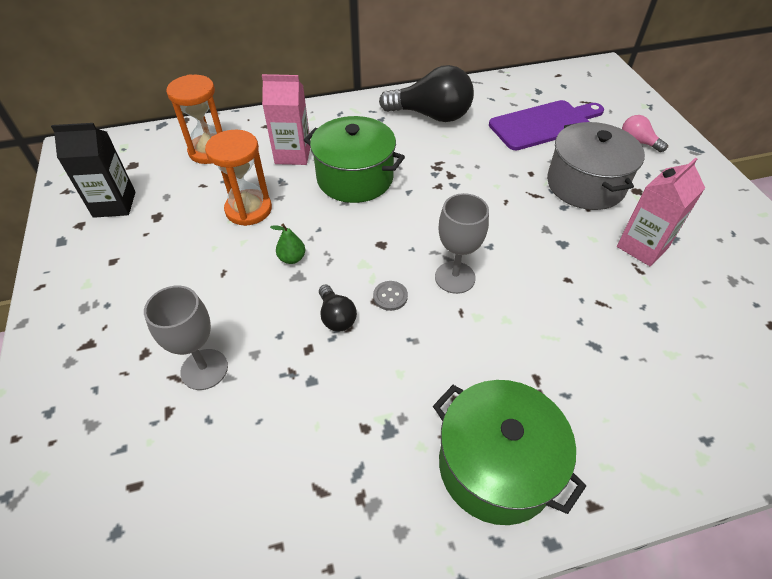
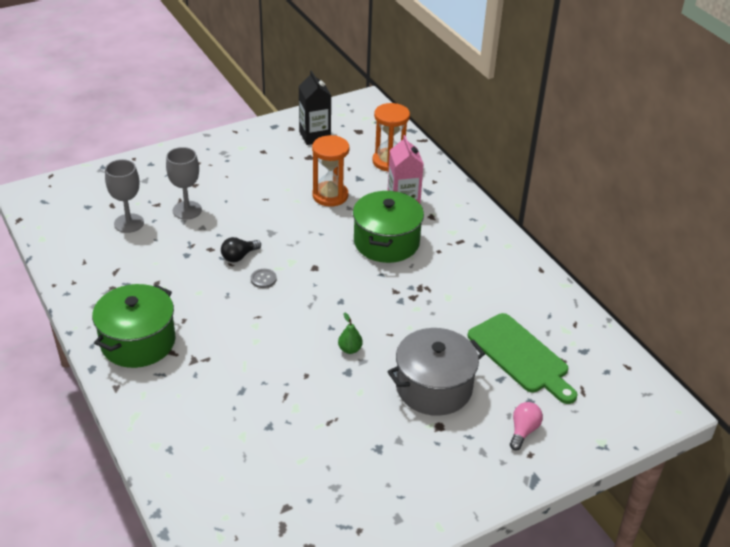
camera: 75 degrees right, 10 degrees down
(292, 258) = (287, 226): green pear -> green pear (350, 349)
(431, 115) = (497, 276): black light bulb -> none
(455, 277) = (290, 310): grey goblet -> grey goblet (129, 223)
(543, 124) = (521, 356): purple cutting board -> green cutting board
(642, 247) = (359, 425): pink carton -> none

